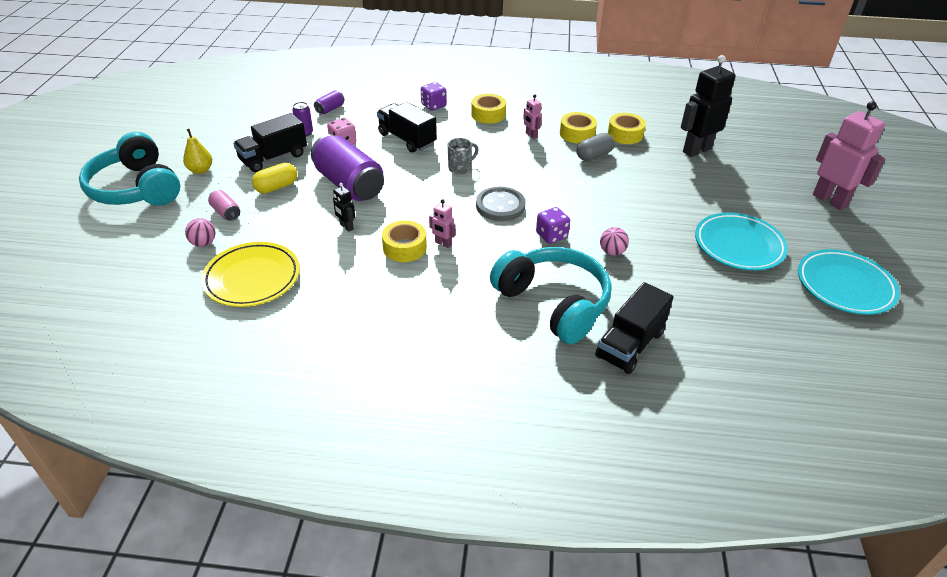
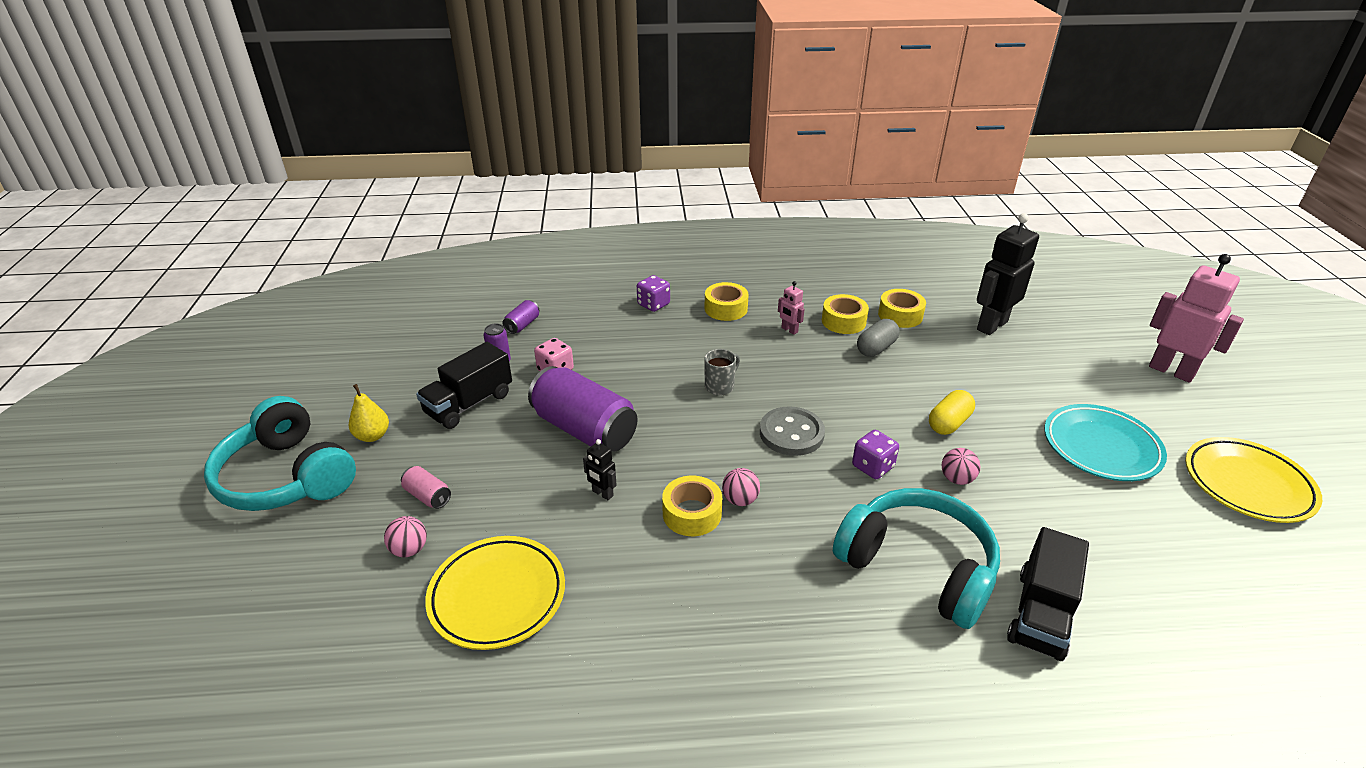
camera: 10 degrees left, 5 degrees down
(276, 187) = (487, 447): yellow capsule -> yellow capsule (949, 423)
(407, 139) = (637, 355): black truck -> none
(443, 244) = (740, 500): pink robot -> pink ball
(844, 286) = (1247, 484): turquoise plate -> yellow plate

